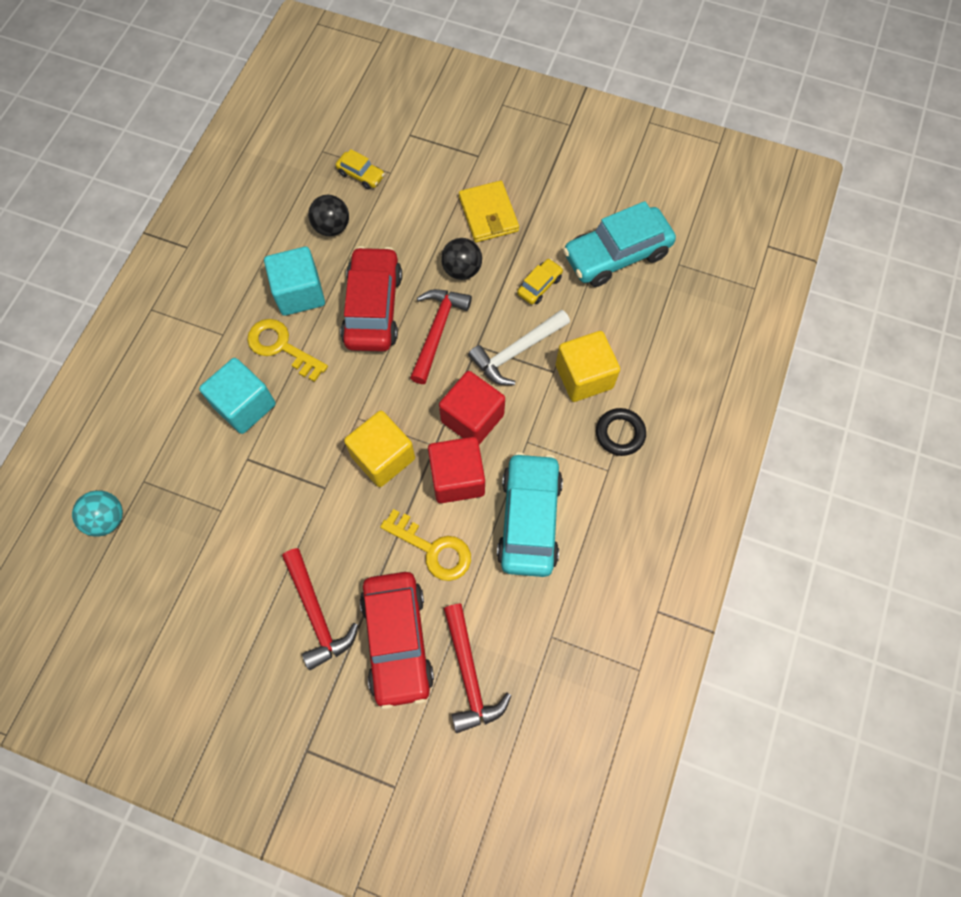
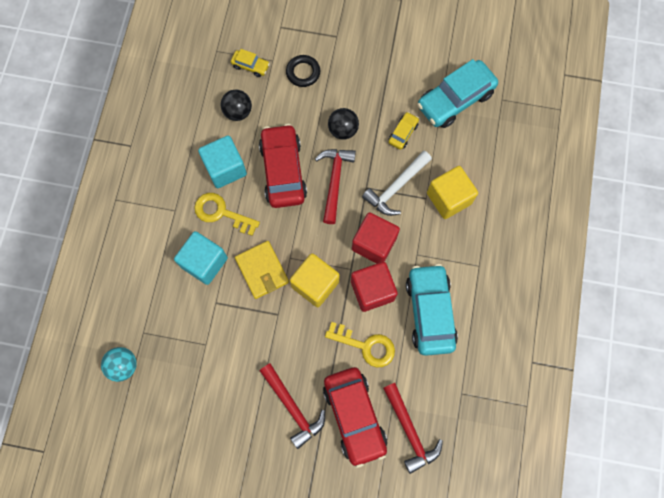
camera: 10 degrees left, 5 degrees up
(488, 214) = (354, 82): yellow wallet -> yellow wallet (262, 270)
(620, 433) = (482, 237): black ring -> black ring (303, 72)

